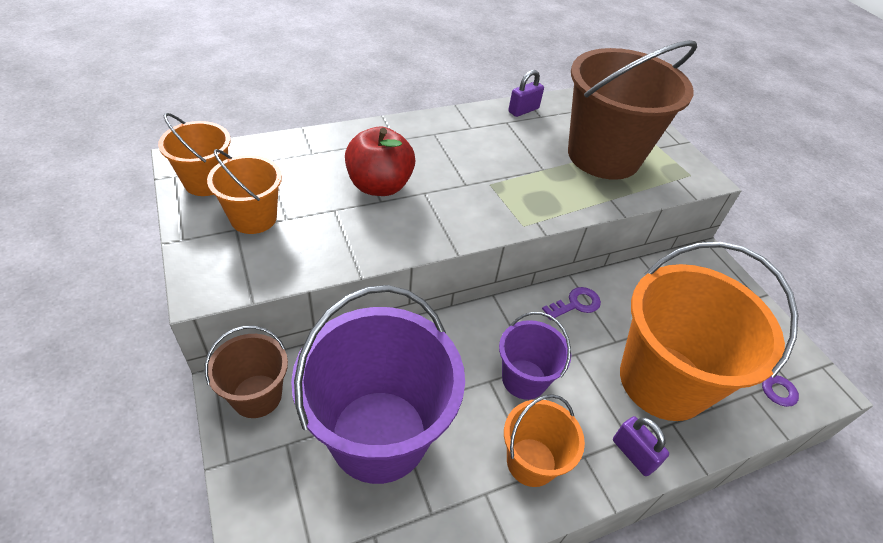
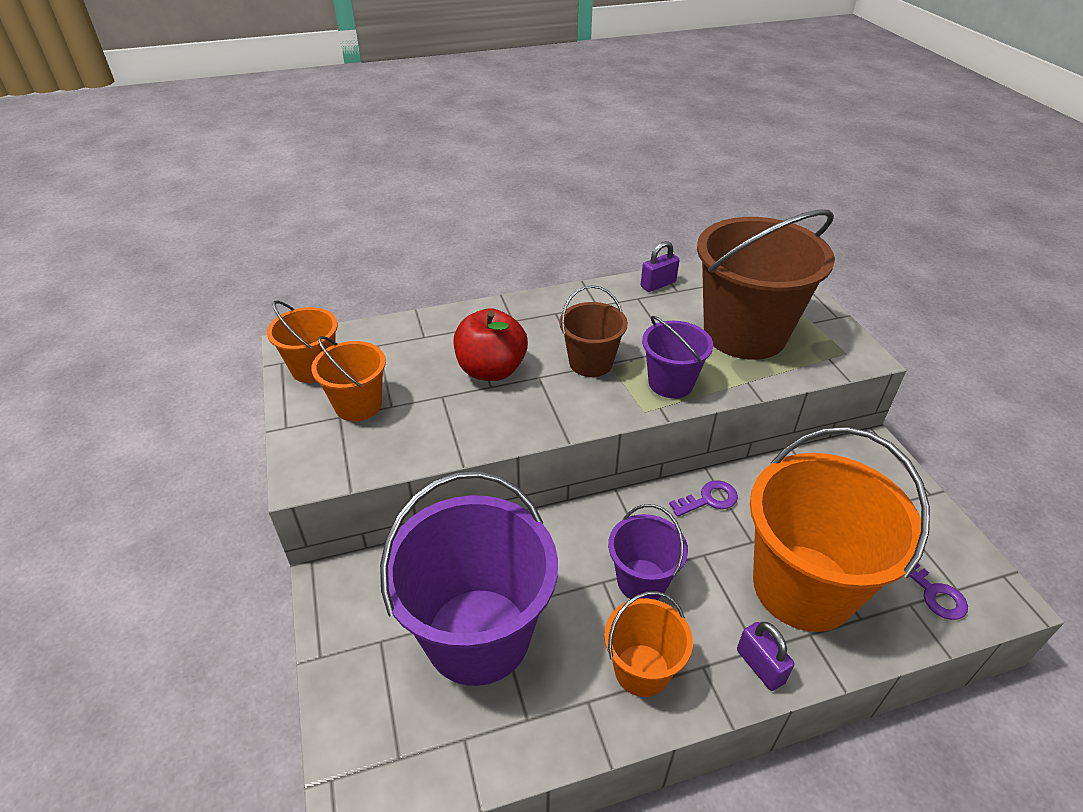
camera: 10 degrees right, 5 degrees down
(257, 396) = (354, 590): brown bucket -> brown bucket (591, 363)
(544, 200) = (670, 383): none -> purple bucket

